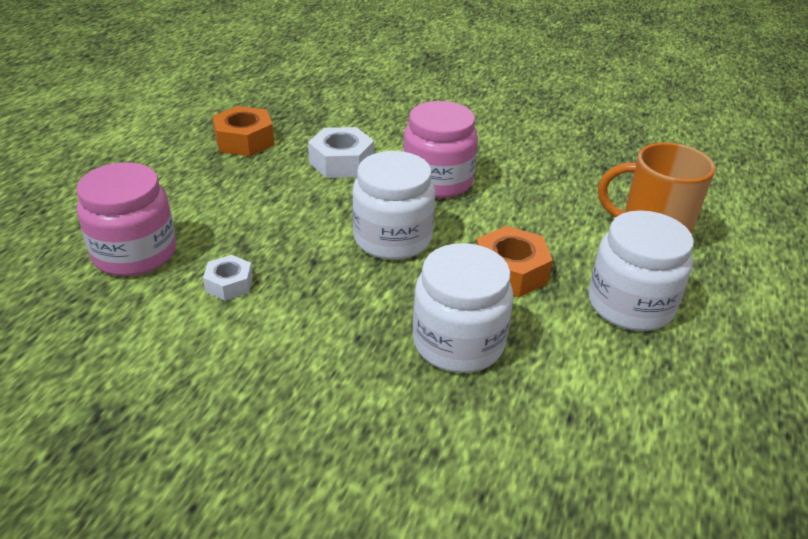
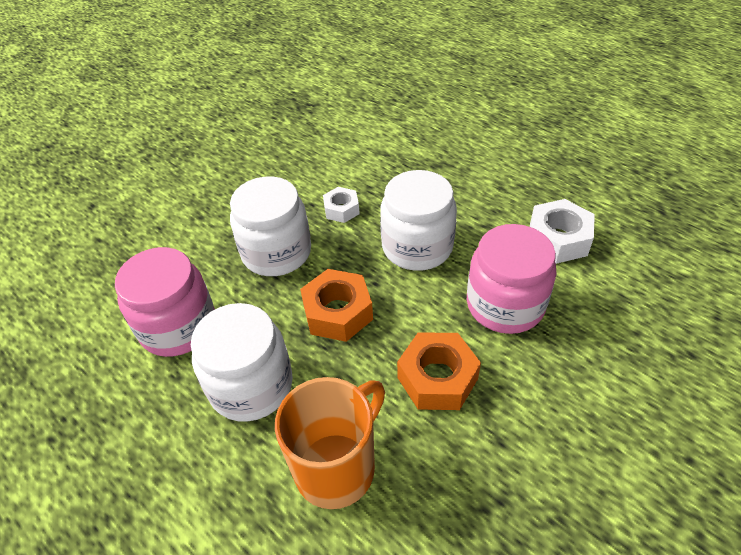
camera: 115 degrees right, 10 degrees up
(135, 253) = (448, 118): pink jar -> pink jar (178, 326)
(229, 284) = (396, 154): white nut -> white nut (341, 209)
(244, 140) = (610, 181): orange nut -> orange nut (437, 378)

